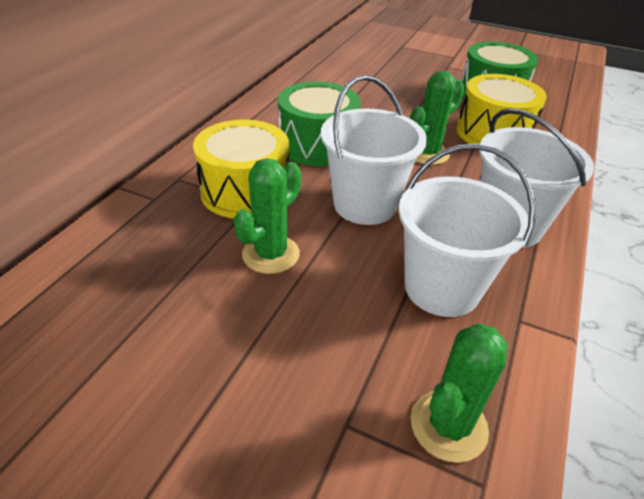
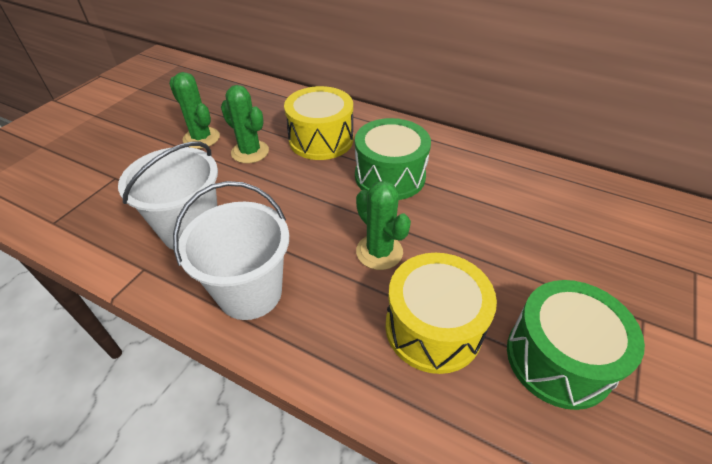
camera: 95 degrees right, 5 degrees up
(365, 204) = (296, 198): white bucket -> none
(448, 425) = (90, 215): green cactus -> green cactus (201, 138)

